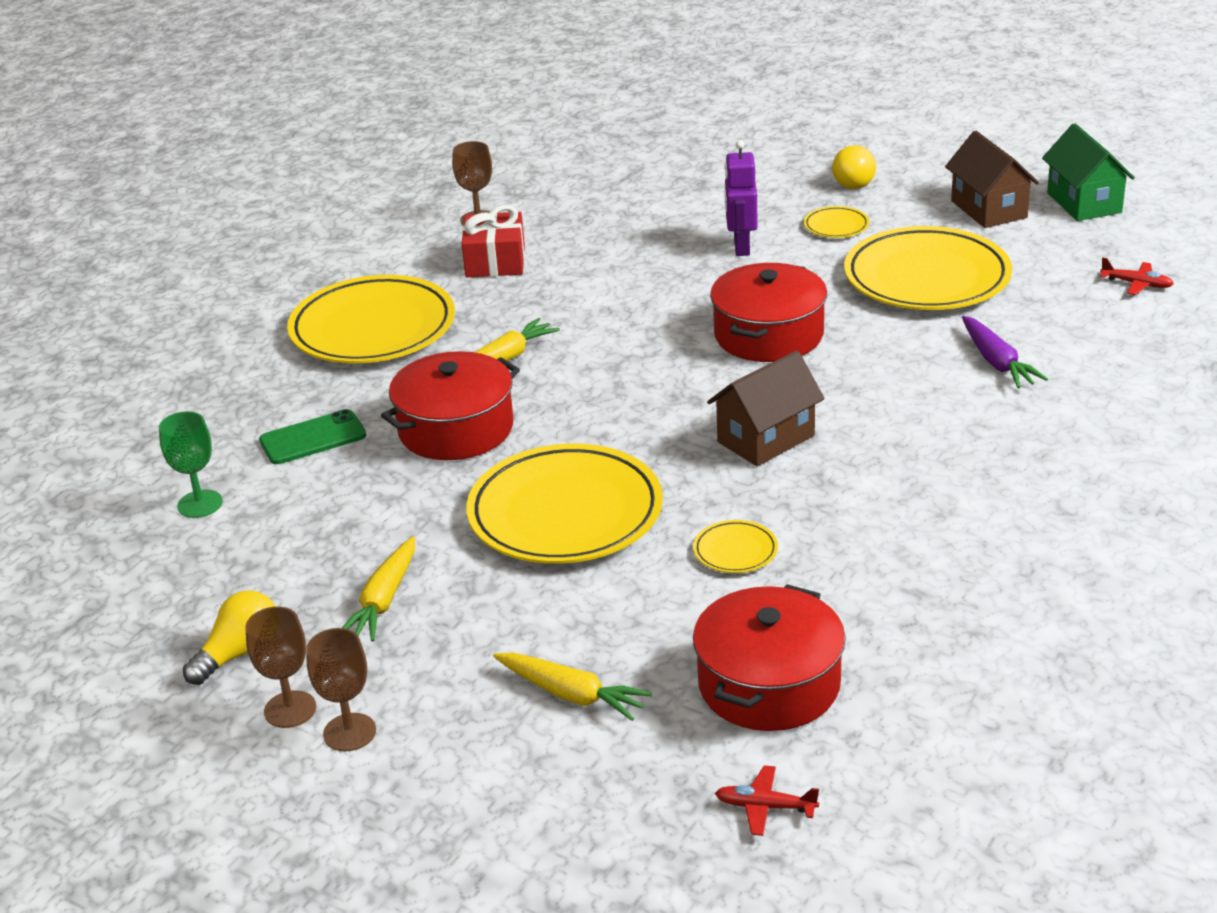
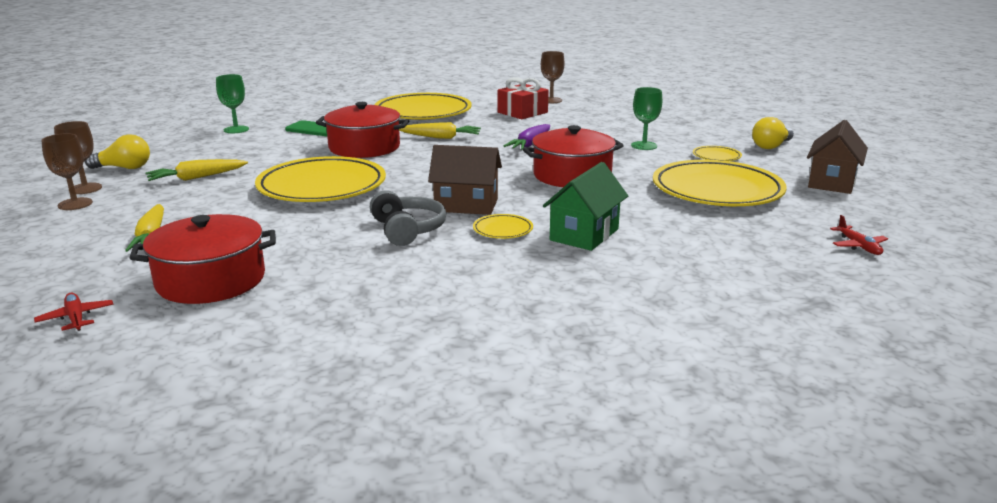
camera: 45 degrees right, 10 degrees down
(735, 551) = (340, 231): yellow plate -> yellow plate (503, 230)
(741, 247) = (644, 146): purple robot -> green goblet
(788, 505) = (407, 230): none -> grey headphones
(997, 362) = (667, 235): purple carrot -> purple carrot (530, 144)
(1084, 203) = (912, 202): green house -> green house (584, 234)

